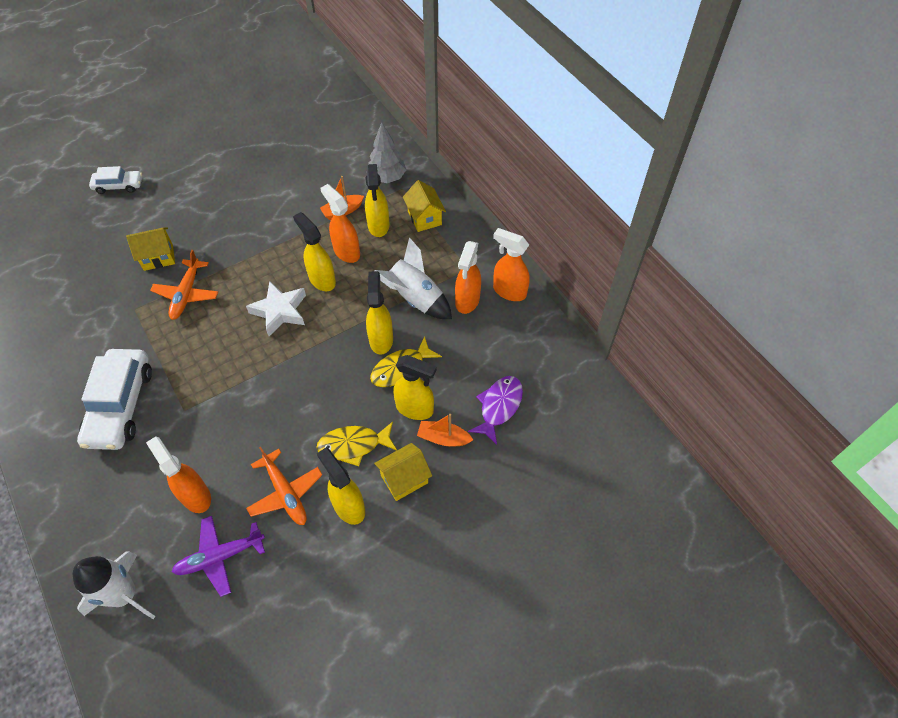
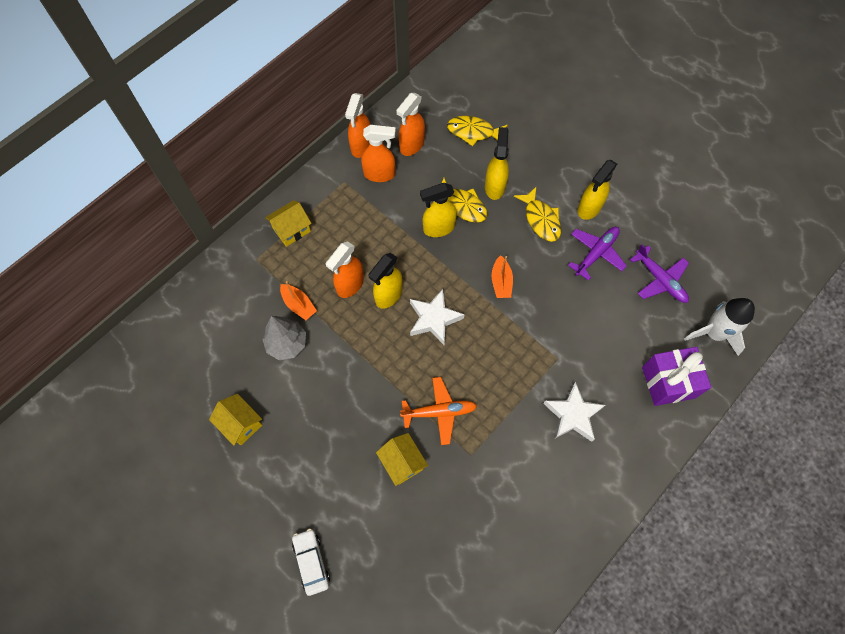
camera: 105 degrees left, 10 degrees up
(99, 515) = (668, 382): none -> purple gift
(120, 405) = (572, 415): white car -> white star
(195, 495) = (624, 317): orange spray bottle -> orange spray bottle (411, 145)
(285, 492) = (596, 253): orange plane -> purple plane
(378, 226) = (311, 267): yellow spray bottle -> none
(387, 178) = (244, 277): grey tree -> grey tree (287, 344)
(404, 479) = (554, 178): yellow house -> yellow house (241, 424)
(415, 298) = (388, 213): white rocket -> none
(443, 438) = (512, 162): orange boat -> orange boat (501, 282)
(499, 406) = (473, 132): purple fish -> yellow fish

